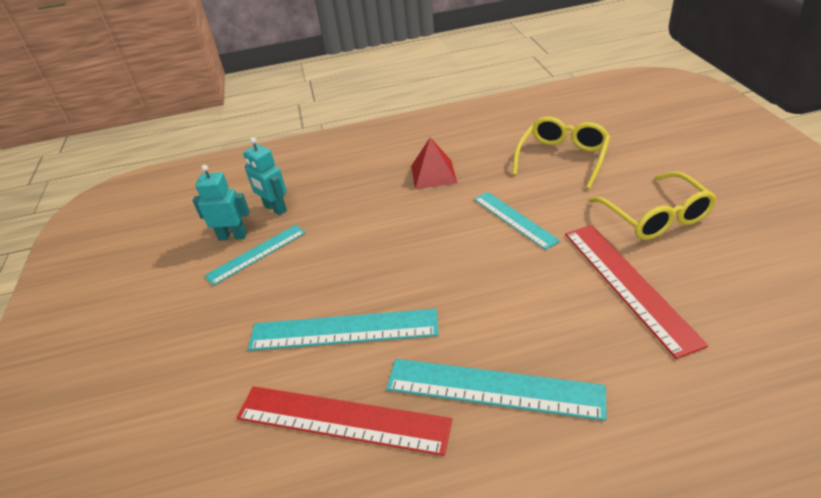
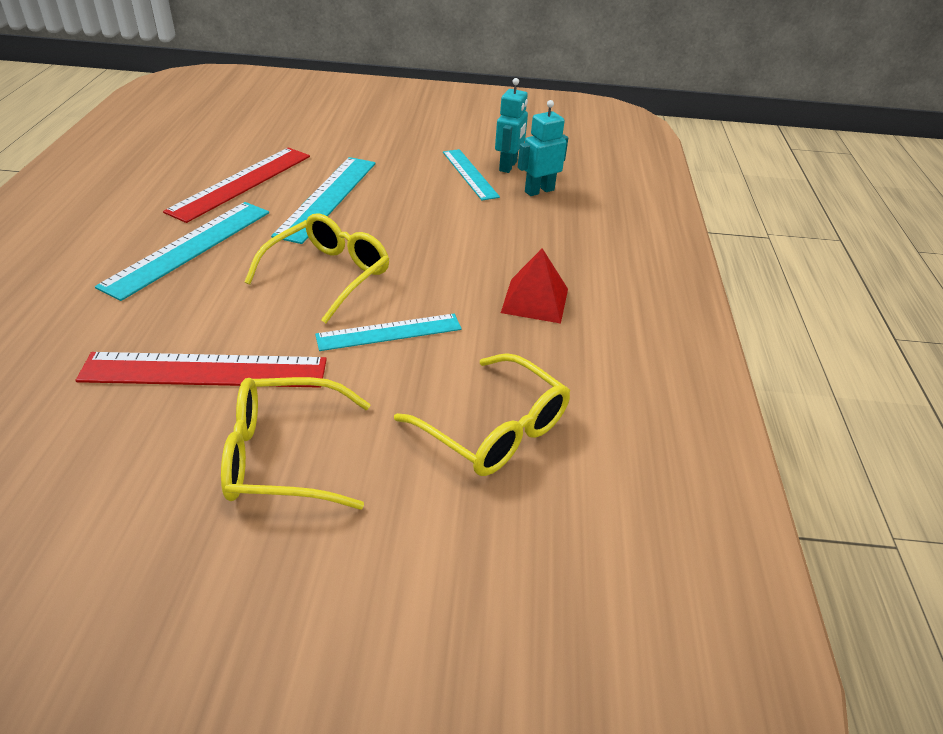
camera: 100 degrees right, 0 degrees up
(472, 274) = (327, 276): none -> yellow glasses

